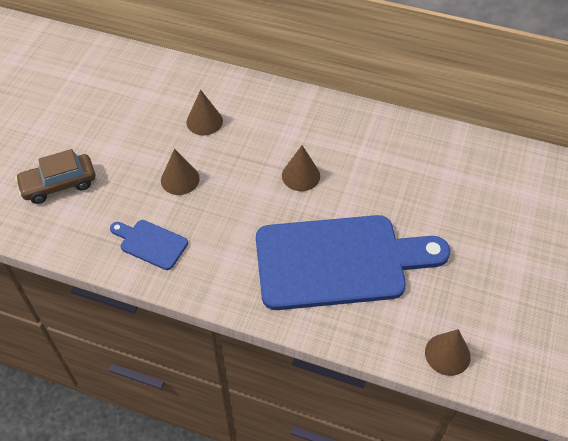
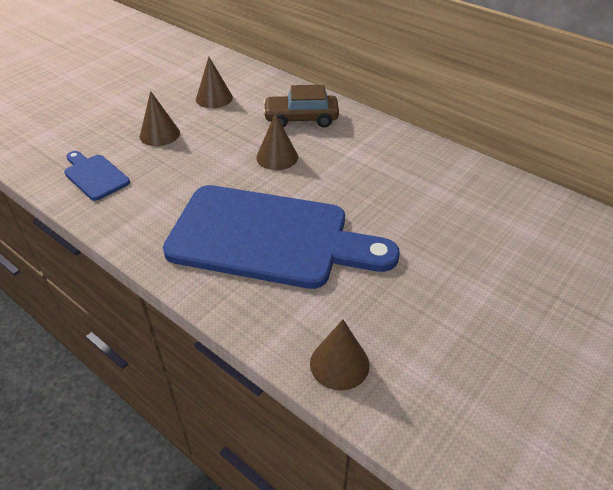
camera: 20 degrees right, 10 degrees down
(59, 184) = (53, 114): brown car -> brown car (301, 119)

